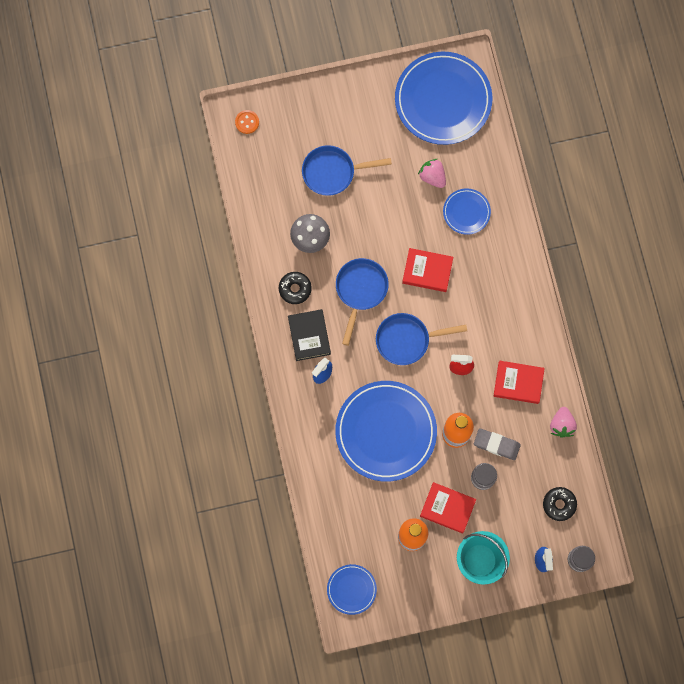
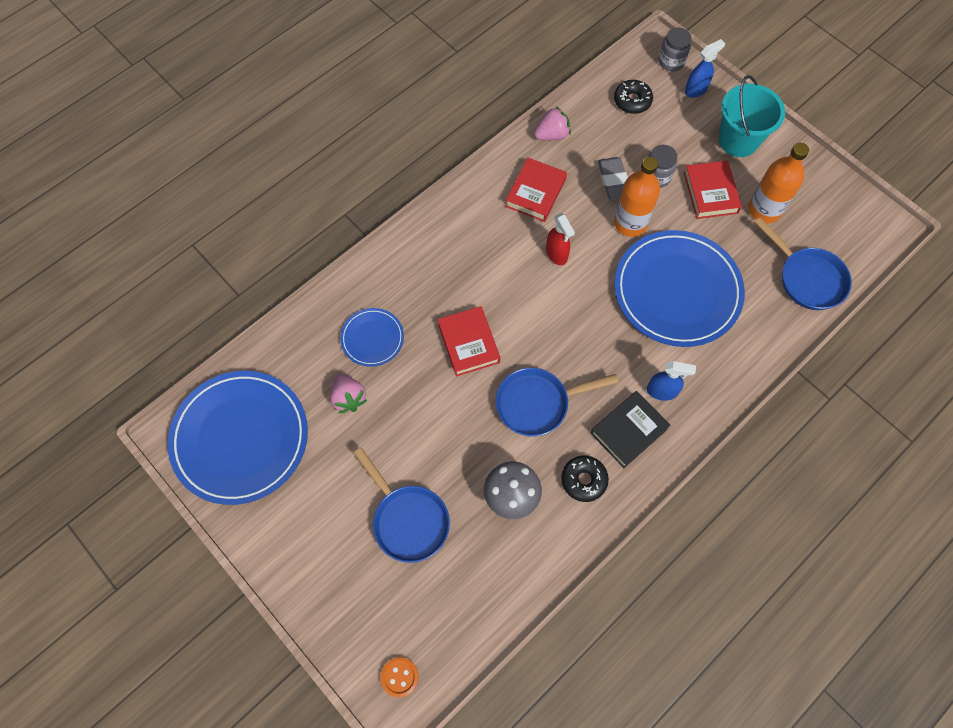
camera: 120 degrees left, 10 degrees down
(351, 589) = (859, 237): blue plate -> none
(407, 340) = (562, 323): blue pan -> blue pan (807, 278)
(432, 177) = (348, 398): pink strawberry -> pink strawberry turned 45 degrees counterclockwise
(518, 383) = (535, 193): red book -> red book turned 45 degrees clockwise

